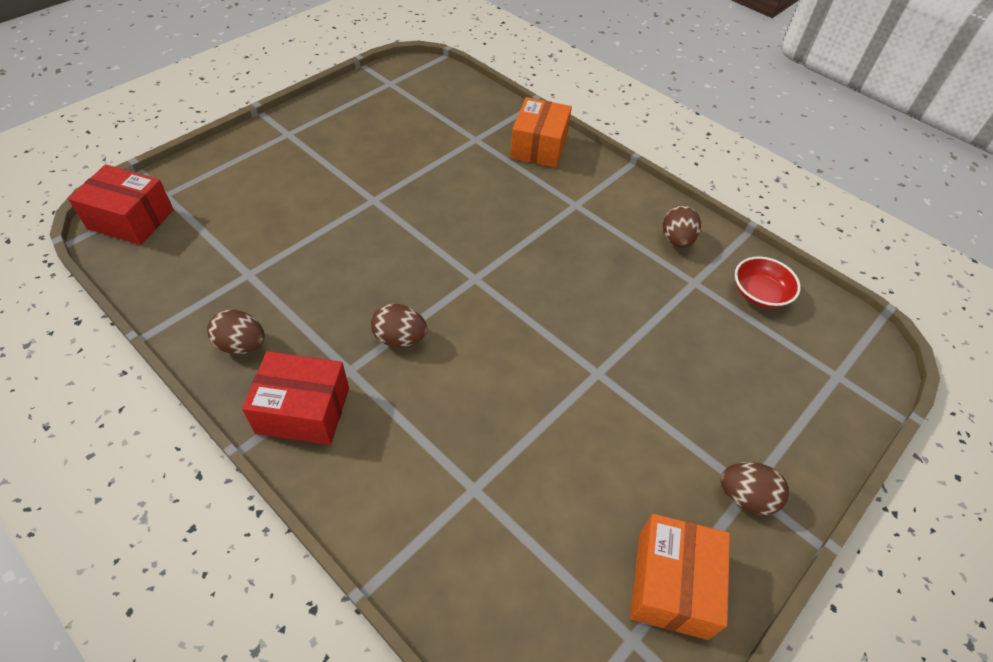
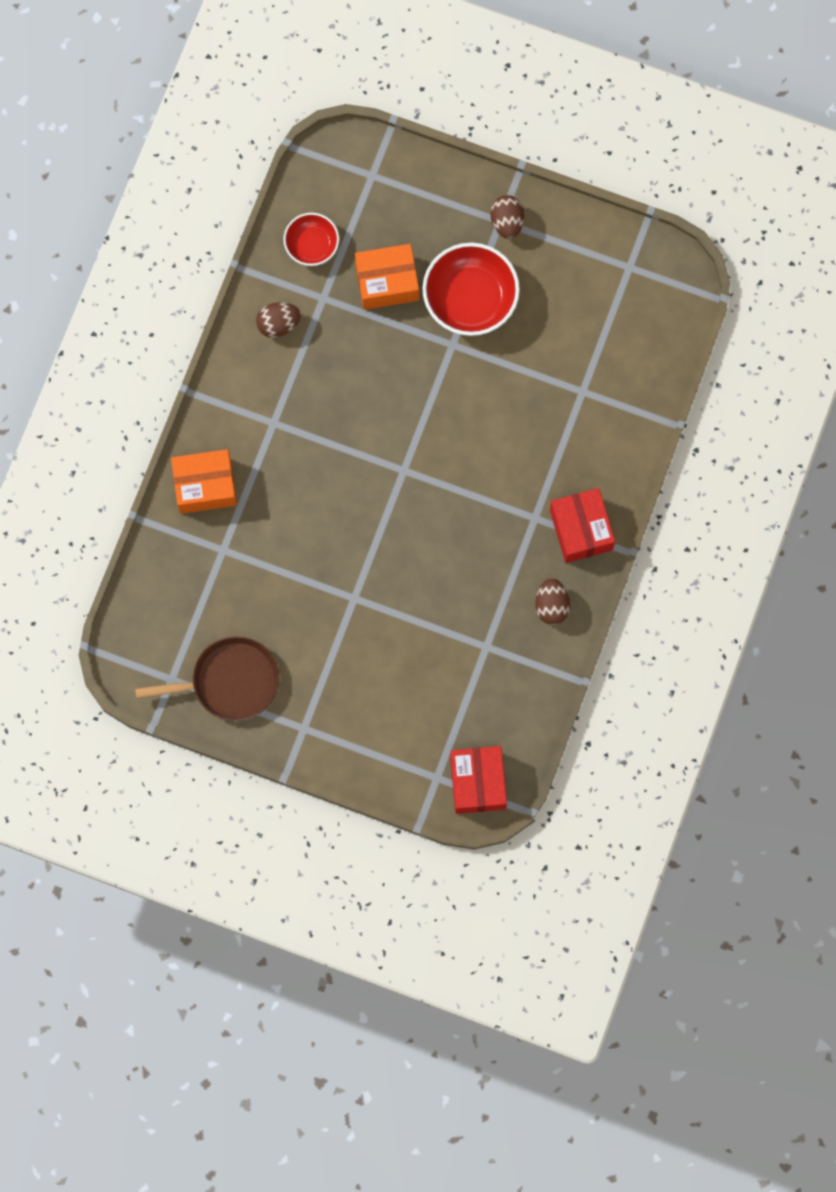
camera: 110 degrees left, 25 degrees up
(362, 108) = (229, 681): none -> brown pan
(400, 338) = (490, 497): brown egg -> none
(650, 413) = (470, 298): none -> red bowl
(672, 584) = (587, 253): orange box -> orange box (387, 282)

